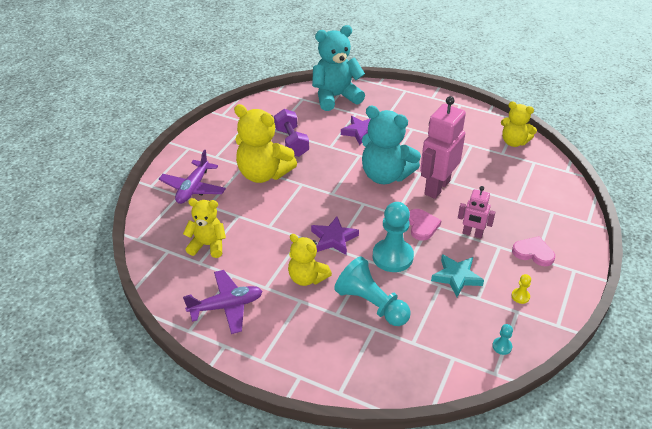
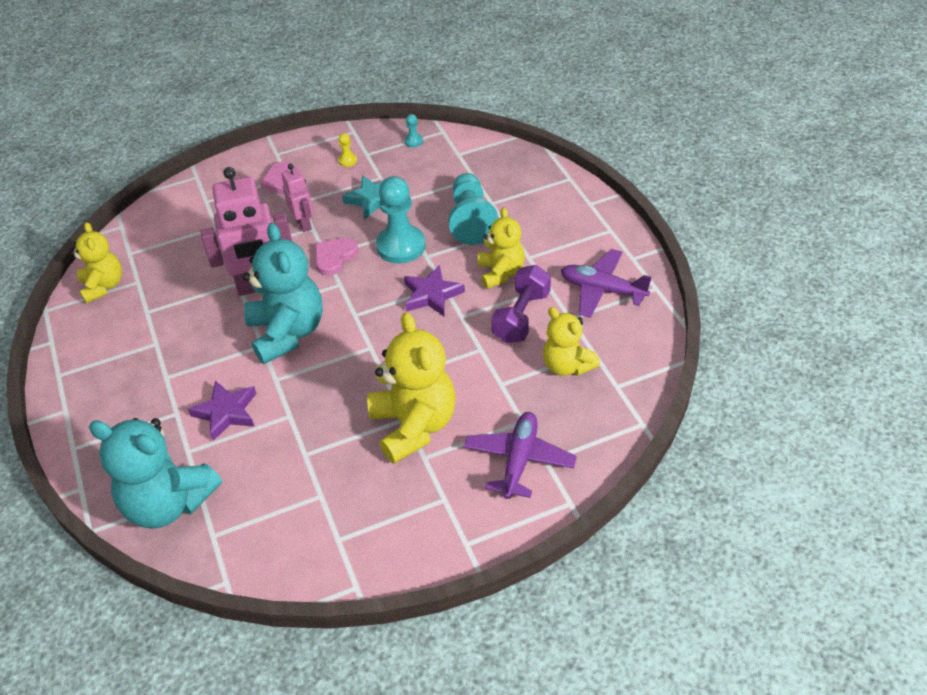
camera: 135 degrees left, 5 degrees up
(193, 188) = (519, 460): purple plane -> purple plane turned 45 degrees counterclockwise
(291, 142) = (325, 456): purple dumbbell -> purple dumbbell (521, 317)

